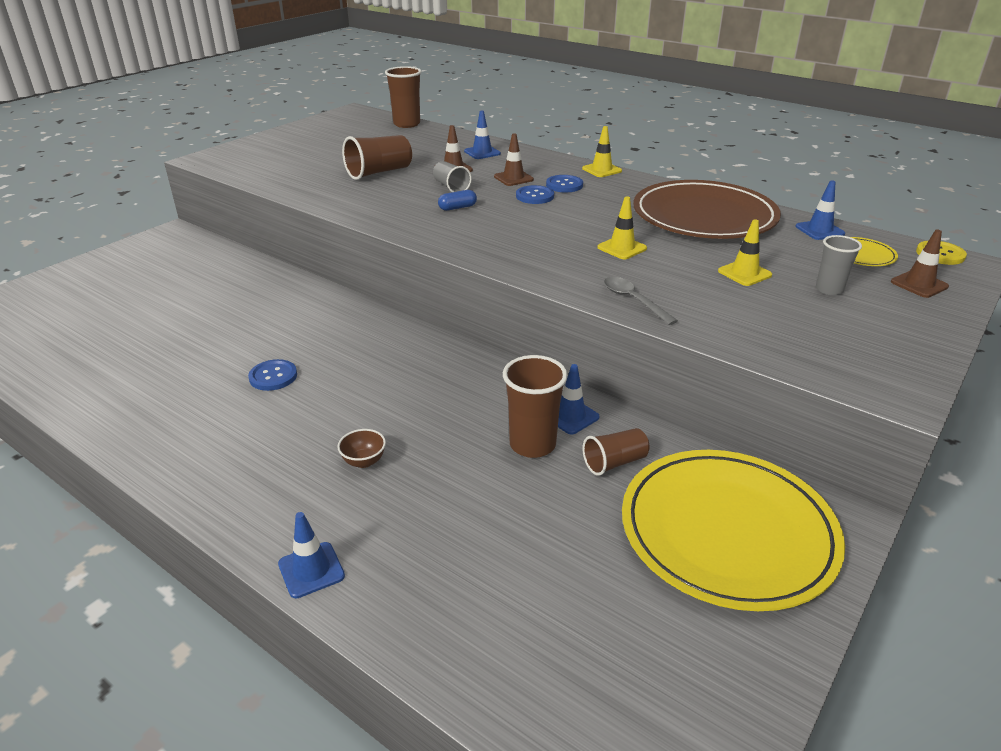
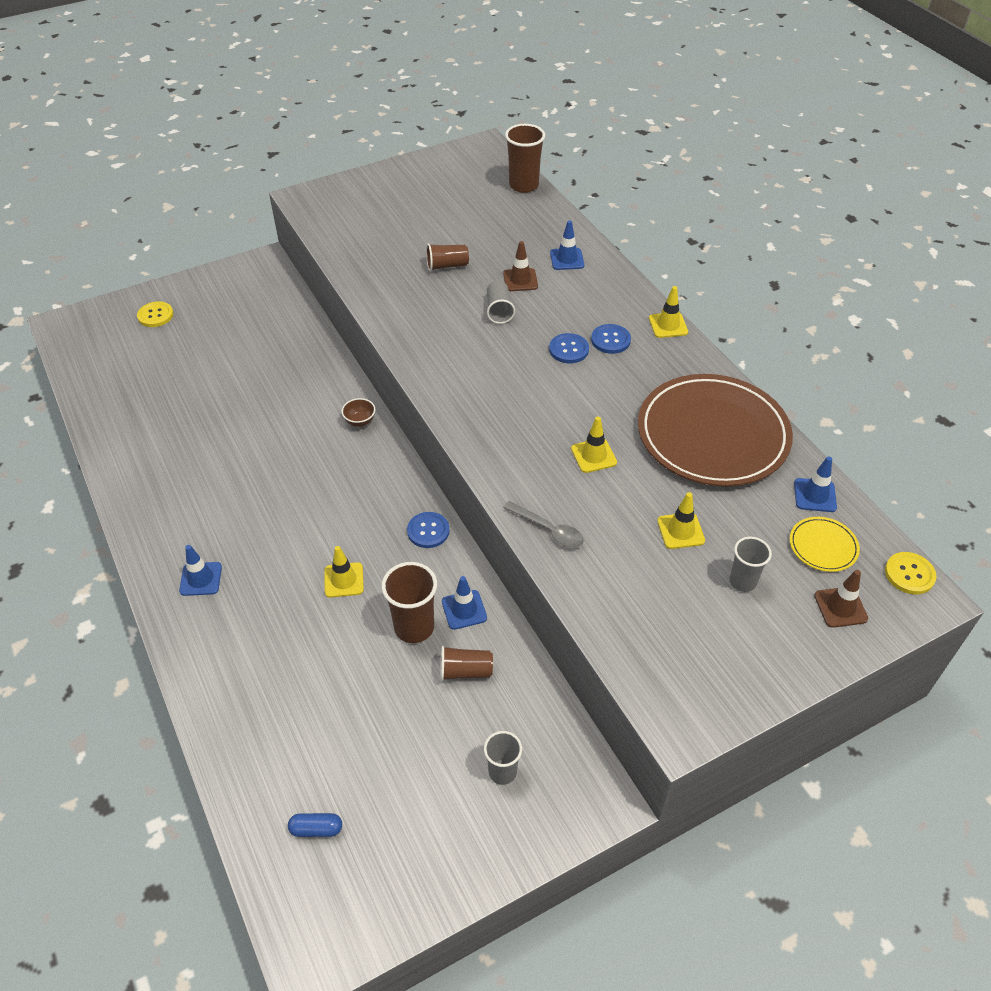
camera: 25 degrees right, 15 degrees up
(69, 288) = (155, 315): none -> yellow button
(273, 376) = (261, 477): blue button -> blue button (428, 531)
(311, 570) = (196, 677): blue traffic cone -> blue traffic cone (201, 579)
(364, 461) = (281, 593): brown bowl -> brown bowl (360, 421)
(379, 172) = (447, 266): brown cup -> brown cup, size x0.64
(427, 430) = (344, 580): none -> yellow traffic cone
(457, 208) = (484, 345): blue capsule -> blue capsule (316, 829)
(513, 178) = (568, 313): brown traffic cone -> none
(633, 300) = (549, 530): grey spoon -> grey spoon turned 135 degrees clockwise
(727, 532) = (502, 772): yellow plate -> grey cup

